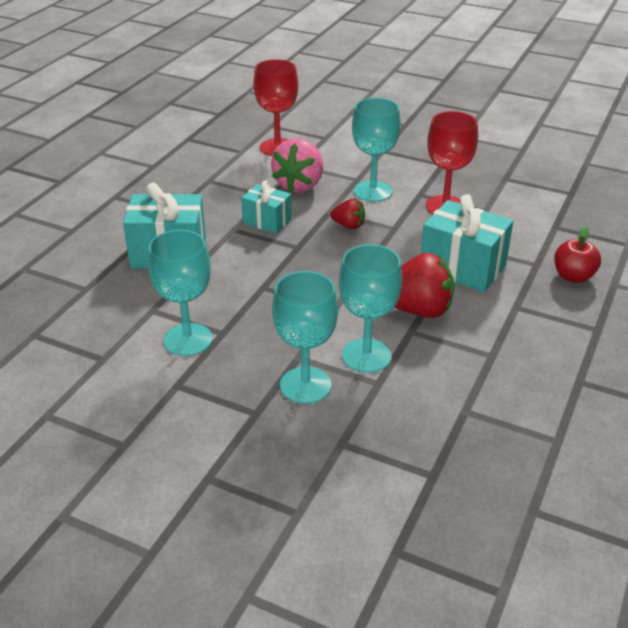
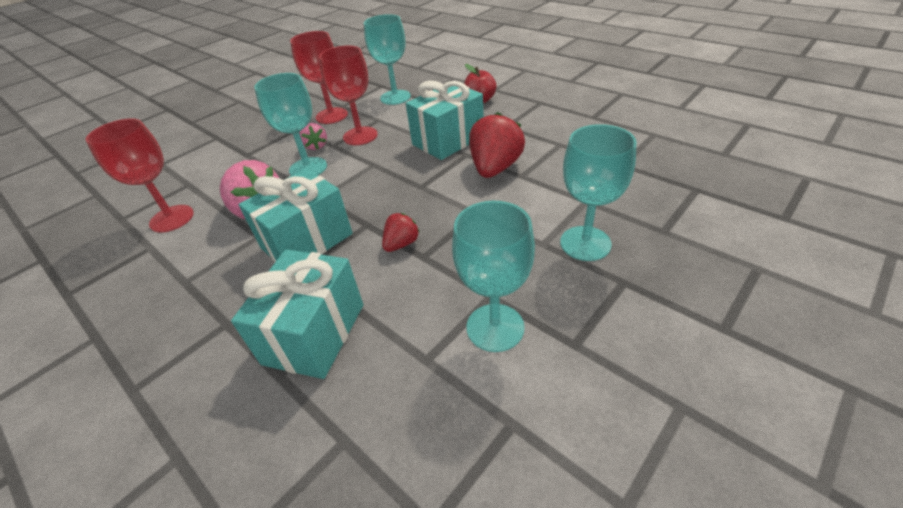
camera: 70 degrees left, 5 degrees up
(267, 221) = (307, 241): turquoise gift -> turquoise gift, size x1.67
(348, 225) = (352, 188): red strawberry -> red strawberry (401, 244)
(366, 356) = (549, 202): turquoise goblet -> turquoise goblet (395, 97)
(413, 185) = (316, 146): none -> pink strawberry
(479, 177) = (331, 116): none -> red goblet

